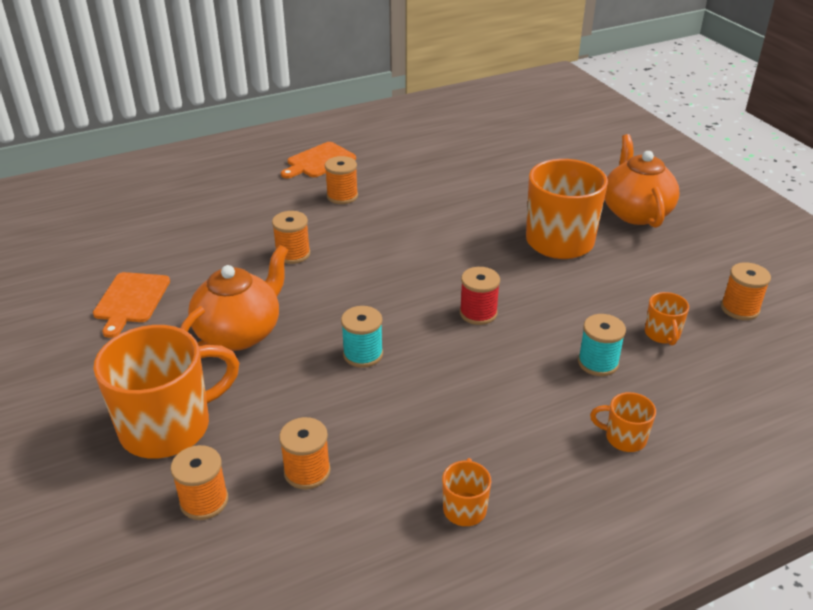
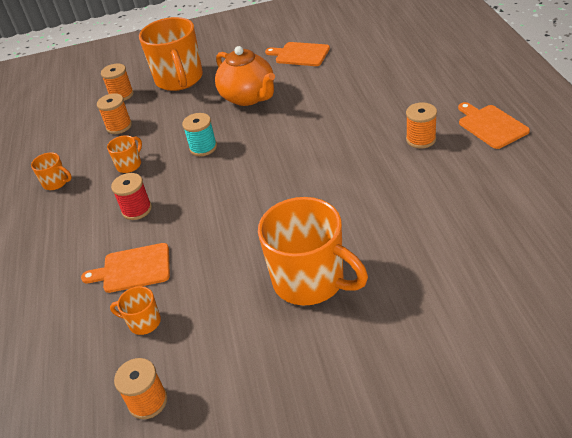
camera: 110 degrees right, 5 degrees up
(293, 254) = (334, 115): orange spool -> none
(478, 313) = (222, 208): red spool -> red spool (137, 210)
(598, 363) = (133, 269): turquoise spool -> orange cutting board
(624, 438) = (57, 265): orange mug -> orange mug (129, 165)
(635, 212) = (350, 364): orange teapot -> none

